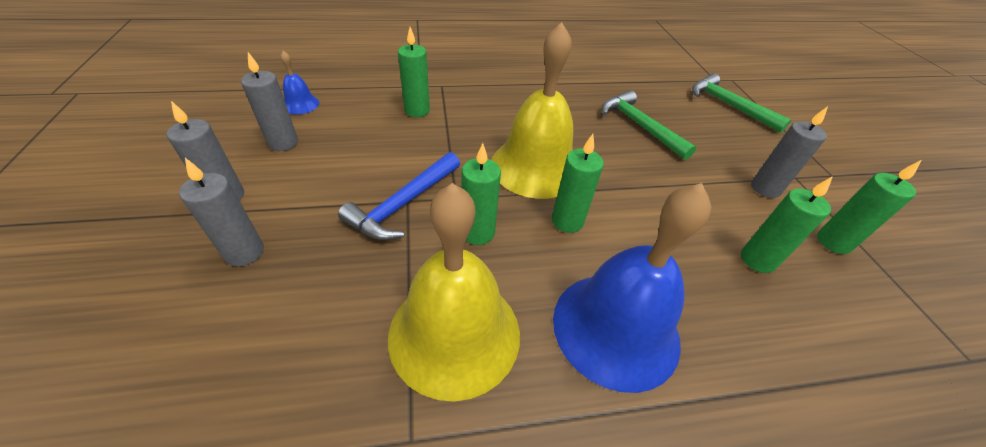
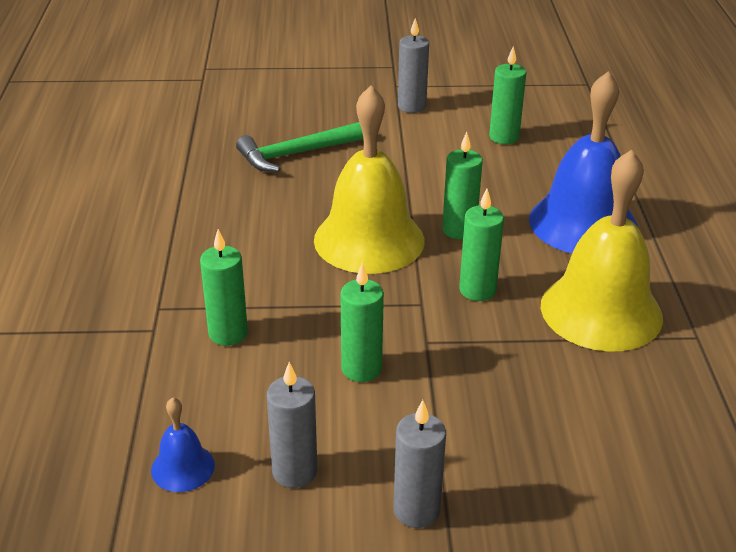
camera: 80 degrees left, 10 degrees down
(244, 252) = (516, 471): grey candle -> none
(403, 204) = (433, 344): blue hammer -> none
(729, 105) = (263, 86): green hammer -> none
(833, 242) = (481, 95): green candle -> green candle (361, 369)

